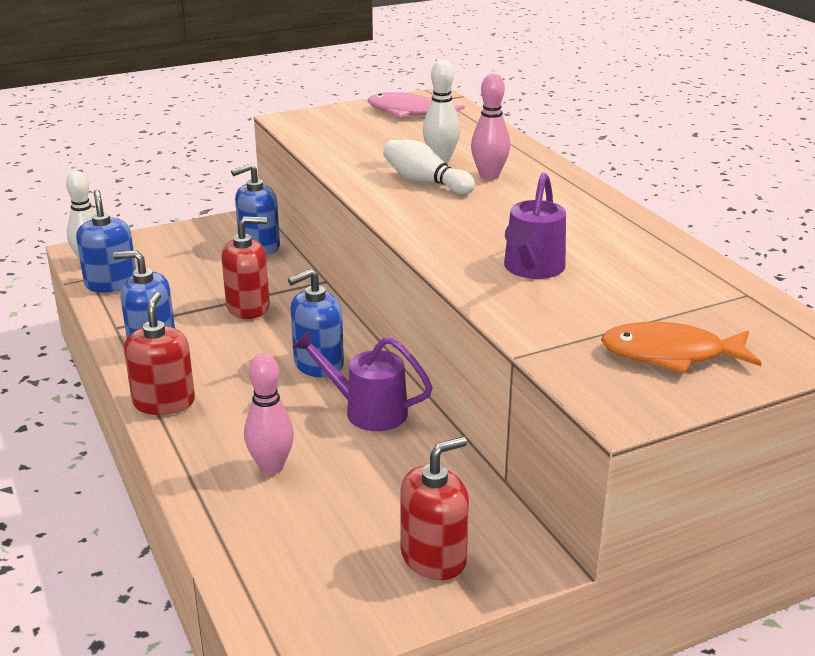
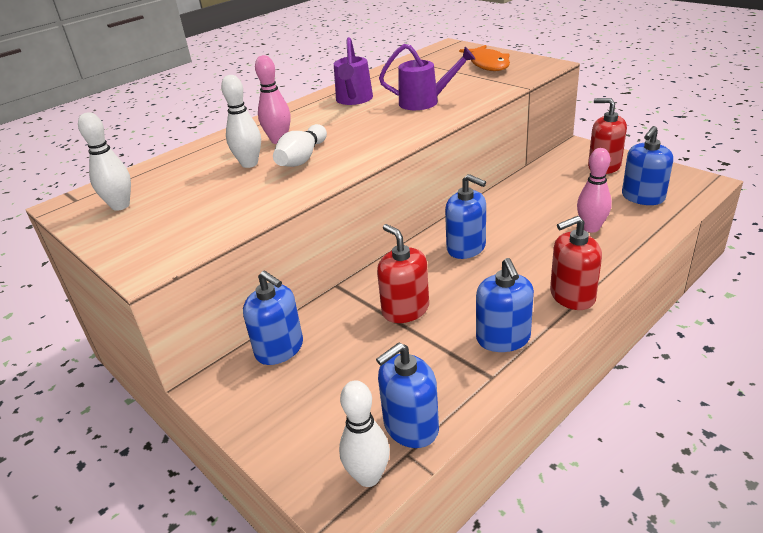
camera: 105 degrees left, 5 degrees up
(302, 550) = (642, 197): none -> blue soap dispenser
(367, 411) = (504, 215): purple watering can -> purple watering can (353, 100)
(408, 112) = (120, 206): pink fish -> white bowling pin

